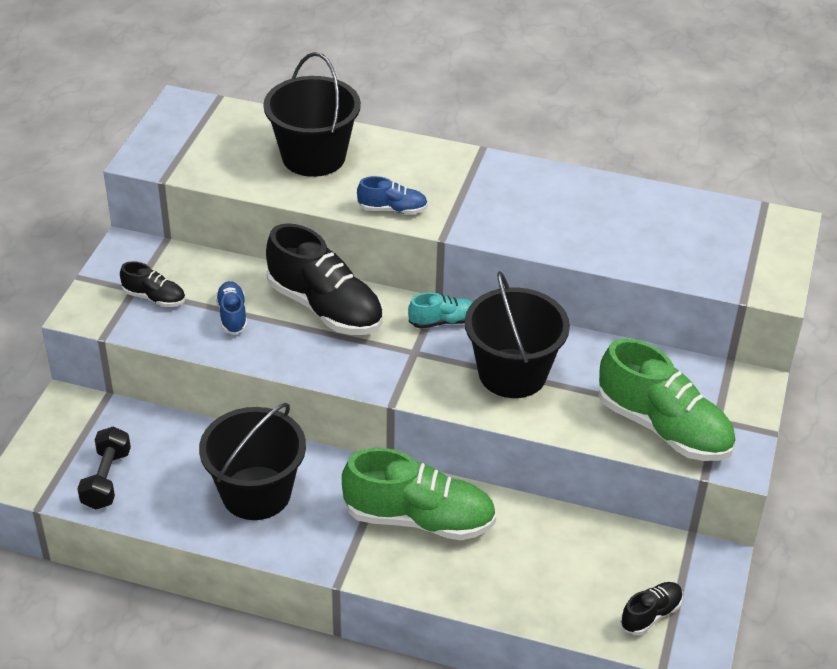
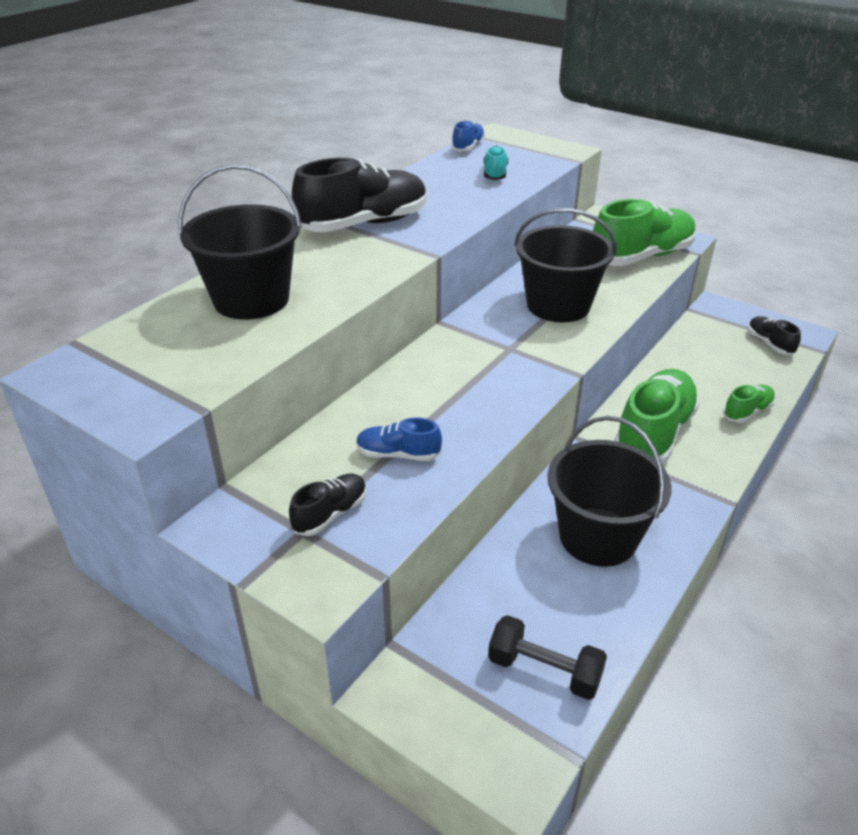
camera: 70 degrees left, 5 degrees down
(325, 307) = (420, 388): black shoe -> black shoe (364, 224)
(392, 209) = (375, 271): blue shoe -> blue shoe (468, 147)
(443, 321) = (475, 325): turquoise shoe -> turquoise shoe (495, 174)
(493, 594) = (747, 412): none -> green shoe

